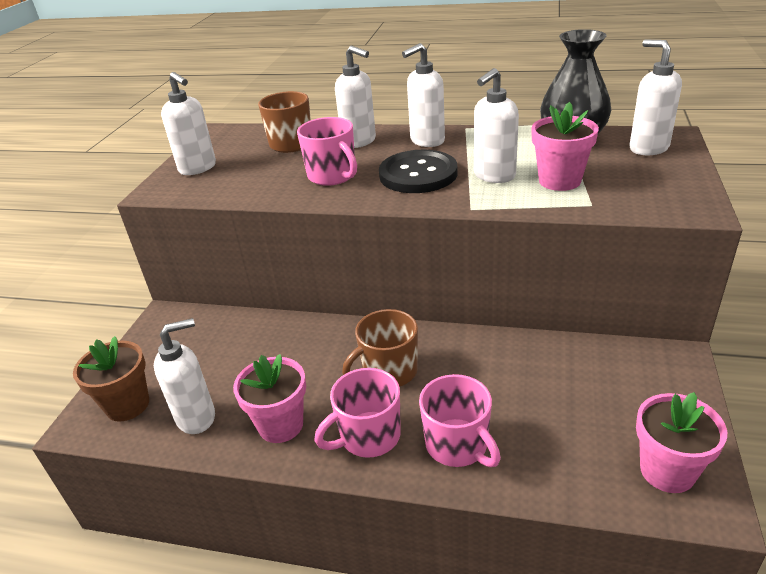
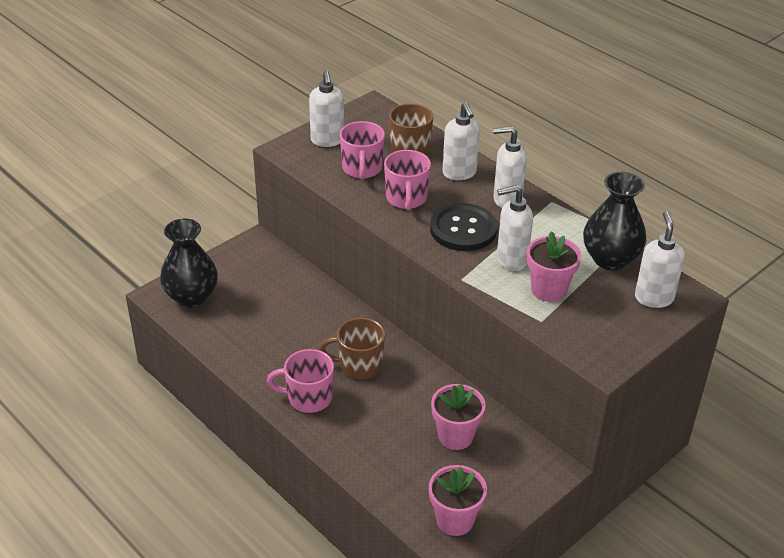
camera: 30 degrees right, 5 degrees up
(127, 405) = (191, 296): brown flower pot -> black vase
(197, 417) = (223, 328): white soap dispenser -> none
(281, 425) = (266, 361): pink flower pot -> pink flower pot (455, 436)
(458, 445) = (353, 434): pink mug -> pink mug (362, 169)

